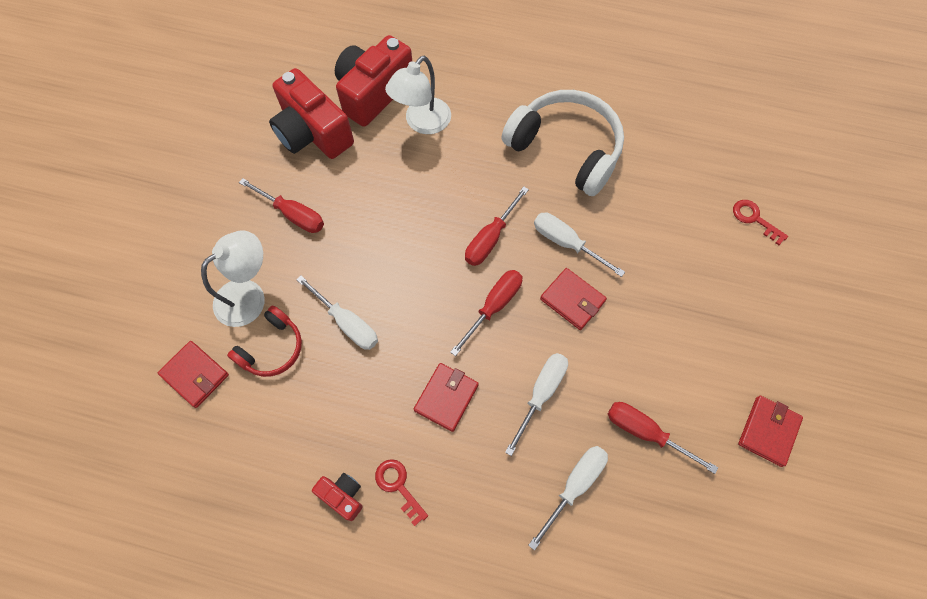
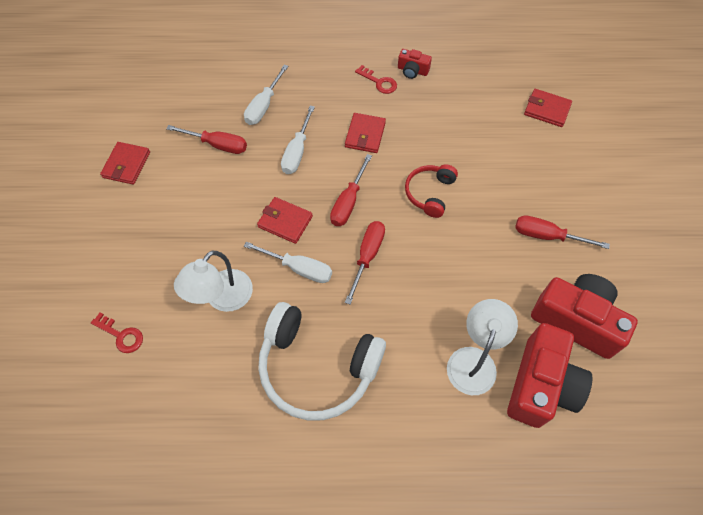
camera: 165 degrees right, 5 degrees down
(249, 295) = (543, 166): white lamp -> white lamp (222, 298)
(272, 348) = (504, 137): red headphones -> red headphones (430, 193)
(347, 323) = (458, 165): white screwdriver -> none

